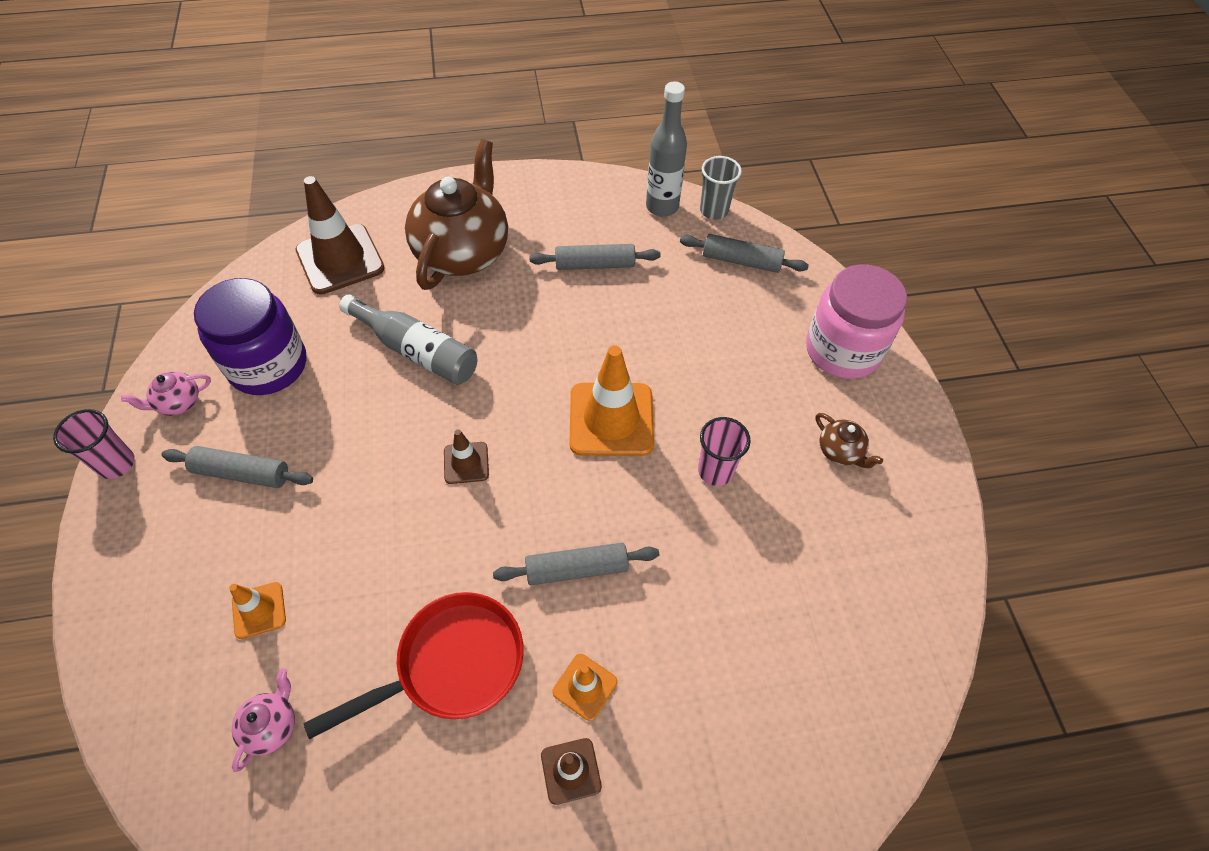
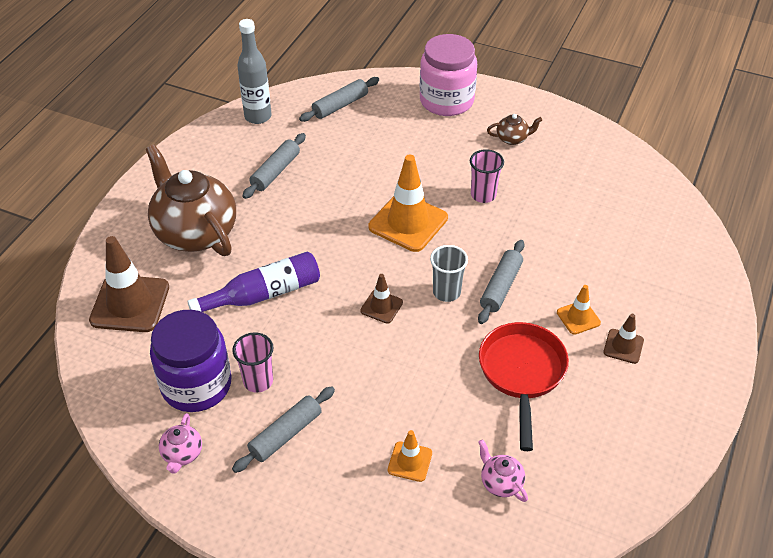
camera: 55 degrees left, 10 degrees down
(116, 464) = (208, 513): pink cup -> pink cup (258, 381)
(416, 351) = (263, 294): grey bottle -> purple bottle
(714, 211) = (286, 96): grey cup -> grey cup (446, 292)

